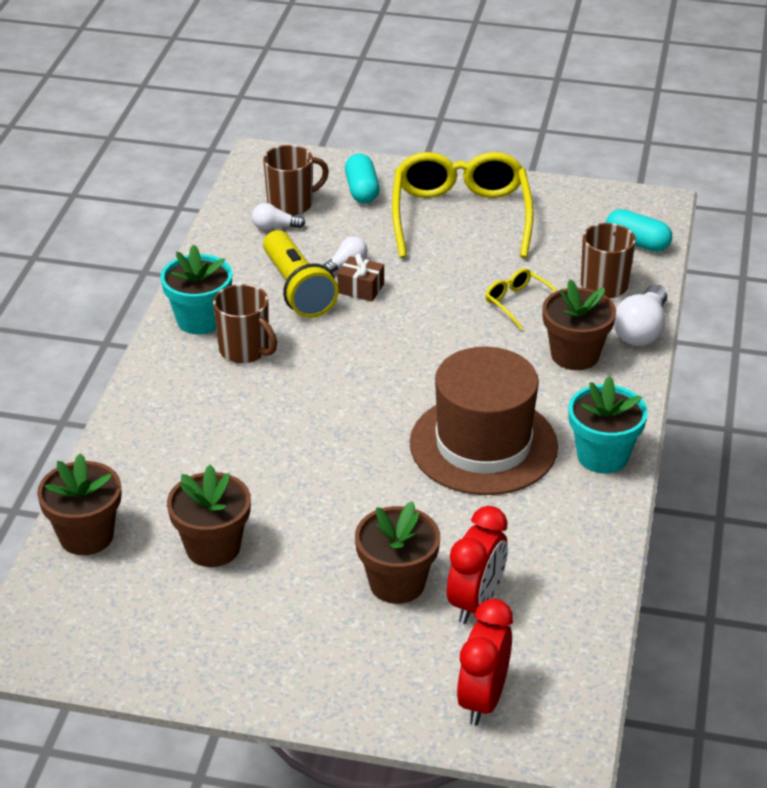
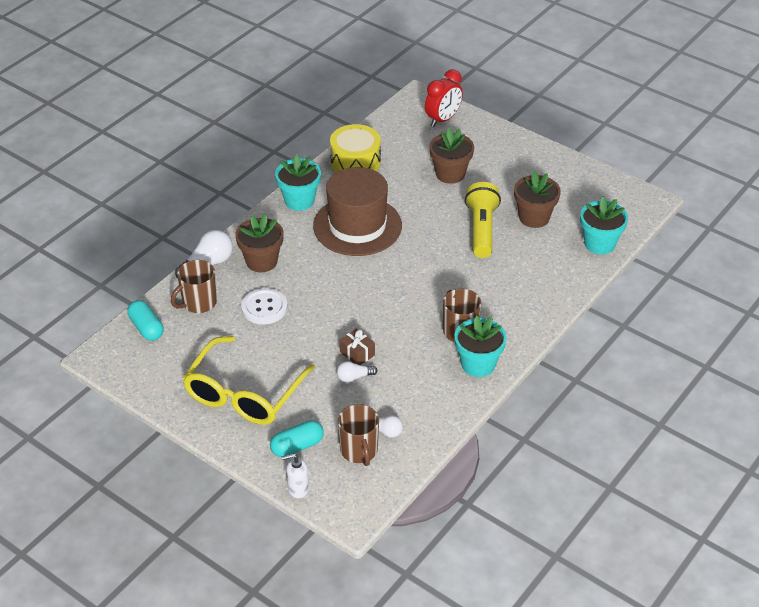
camera: 155 degrees left, 5 degrees up
(86, 536) = (599, 243): brown flower pot -> turquoise flower pot
(291, 204) = (359, 451): brown mug -> brown mug turned 105 degrees counterclockwise
(297, 289) = (400, 367): yellow flashlight -> yellow flashlight (481, 230)
(334, 160) = (297, 489): none -> white soap dispenser
(362, 190) = (297, 446): turquoise capsule -> turquoise capsule turned 45 degrees clockwise
(476, 602) = (418, 155): red clock -> none
(518, 303) = (264, 308): yellow glasses -> white button
(572, 552) = (355, 162): none -> yellow drum

